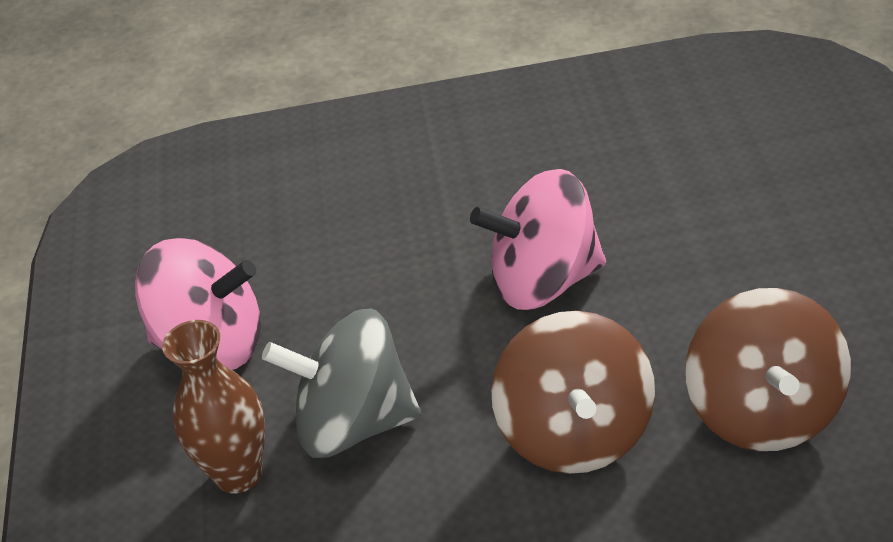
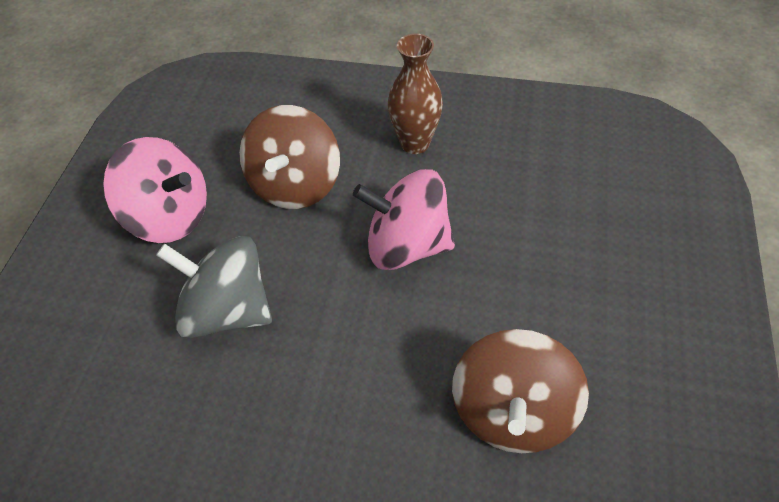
camera: 15 degrees right, 10 degrees up
(238, 474) = (135, 321): brown vase -> brown vase (415, 143)
(576, 433) = (370, 377): brown spinning top -> brown spinning top (295, 185)

